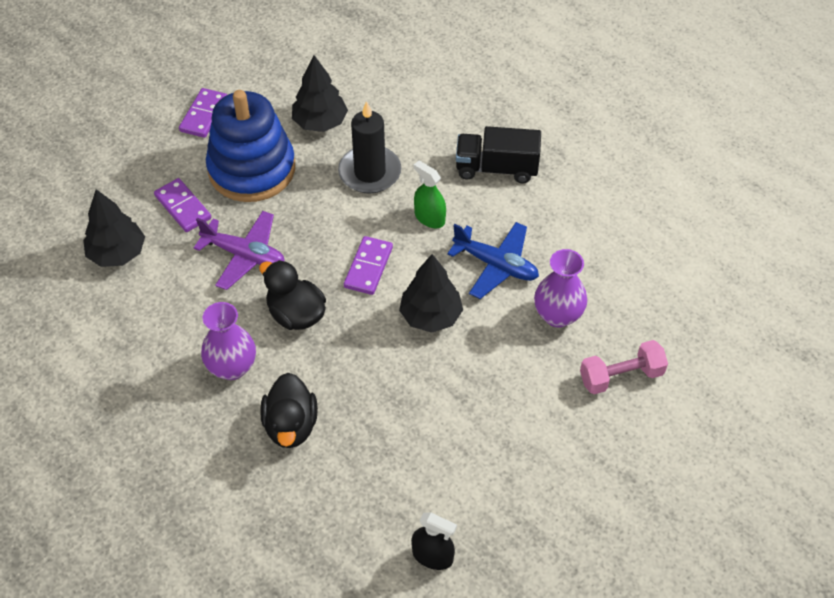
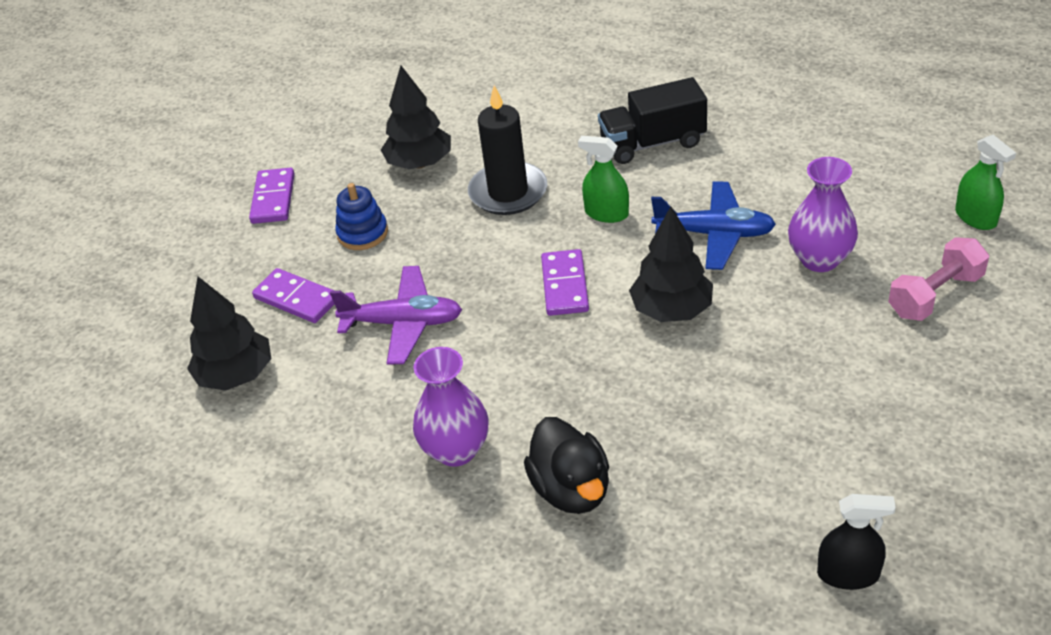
camera: 15 degrees left, 10 degrees down
(252, 169) = (362, 233): blue stacking toy -> blue stacking toy, size x0.45
(296, 314) = (505, 364): black duck -> none
(692, 324) = (975, 217): none -> green spray bottle

